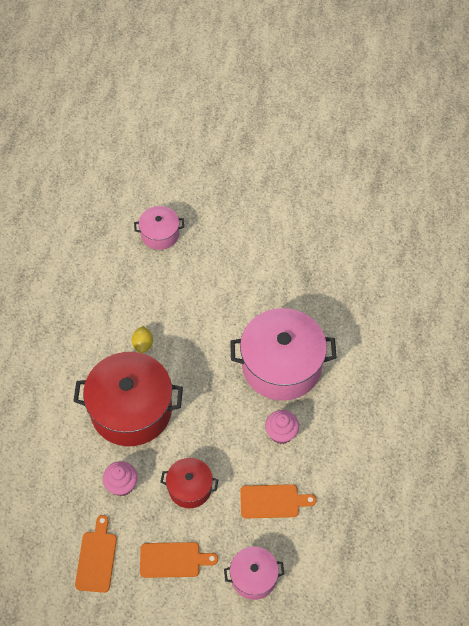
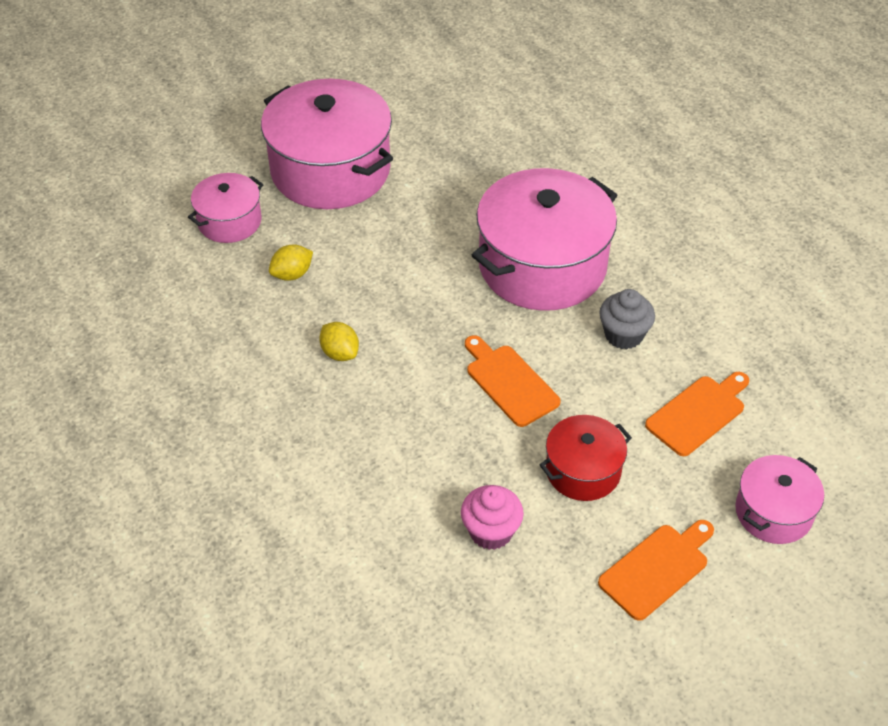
camera: 40 degrees left, 10 degrees down
(96, 558) = (556, 646): orange cutting board -> orange cutting board (509, 382)
(131, 410) = (406, 436): red pot -> none
(161, 285) = (292, 274): none -> yellow lemon
(233, 236) = (330, 170): none -> pink pot
(281, 433) = (623, 335): pink cupcake -> grey cupcake

